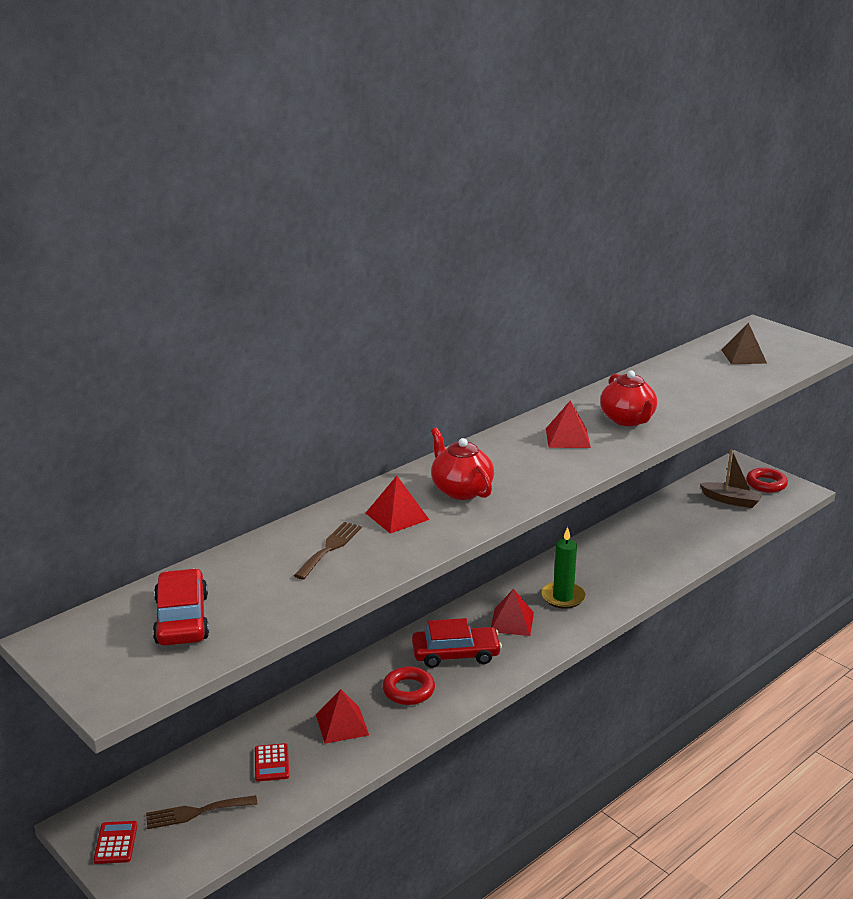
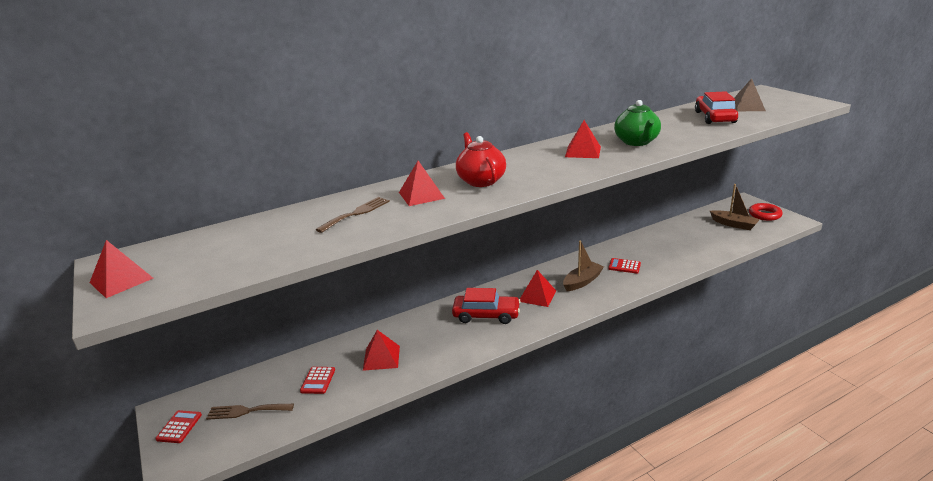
camera: 15 degrees right, 0 degrees up
(91, 664) = (121, 280): none -> red pyramid
(182, 619) = (212, 254): red car -> red car (715, 117)
(408, 690) = (441, 337): red ring -> none
(563, 597) = (582, 281): green candle -> brown boat
(610, 571) = (624, 266): none -> red calculator
(628, 420) = (636, 142): red teapot -> green teapot

